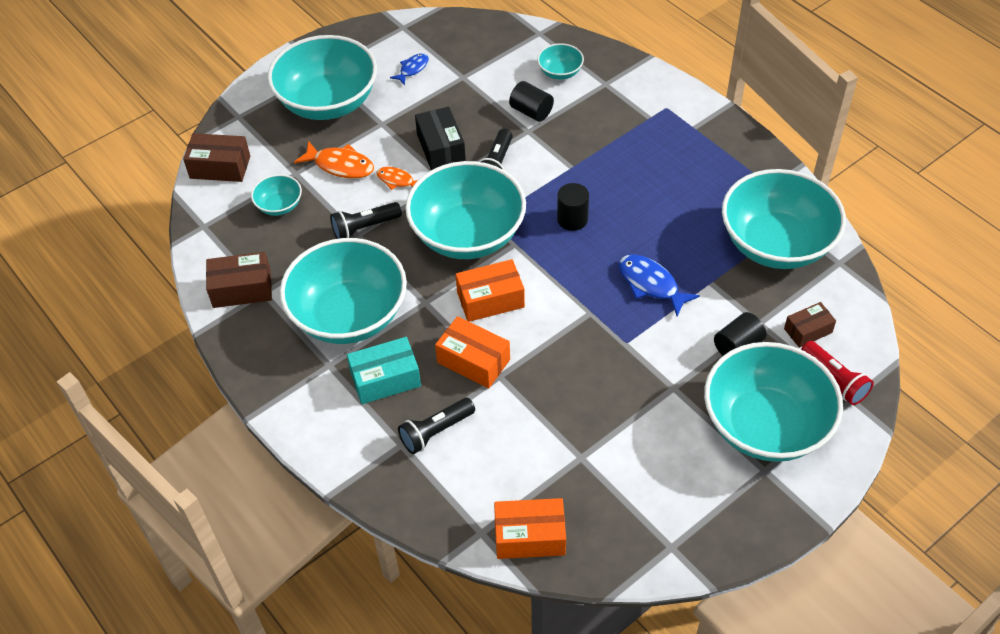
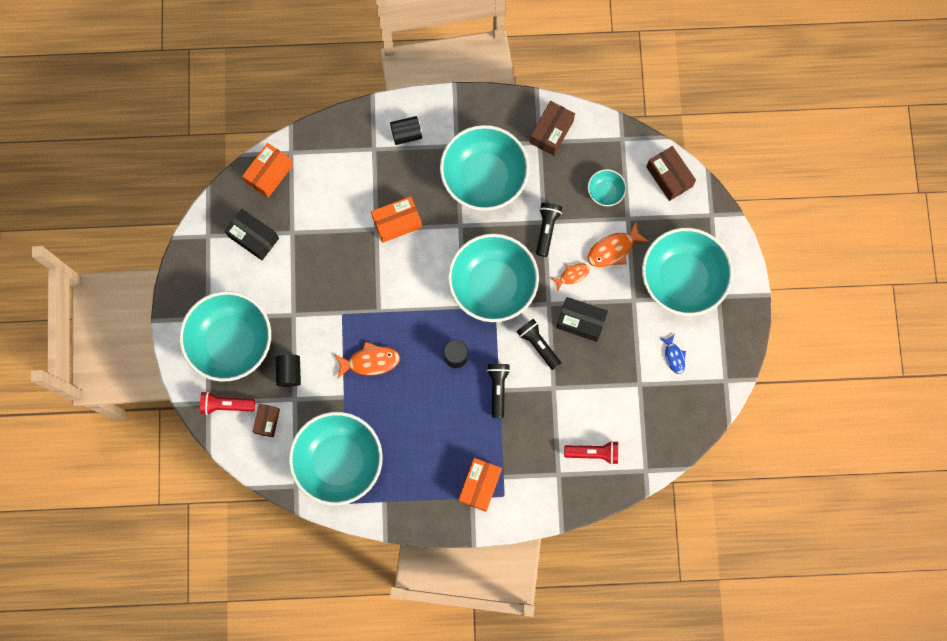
camera: 125 degrees right, 25 degrees up
(220, 167) = (669, 177): brown box -> brown box turned 75 degrees counterclockwise
(385, 379) = (422, 168): turquoise box -> none
(436, 432) = (367, 171): black flashlight -> black flashlight (498, 389)
(490, 300) = (432, 262): orange box -> orange box (480, 485)
(531, 112) = (569, 404): black cylinder -> black cylinder (406, 134)
(560, 72) = (593, 453): turquoise bowl -> red flashlight
(625, 494) = (253, 237): none -> black box
(651, 284) = (370, 361): blue fish -> orange fish

